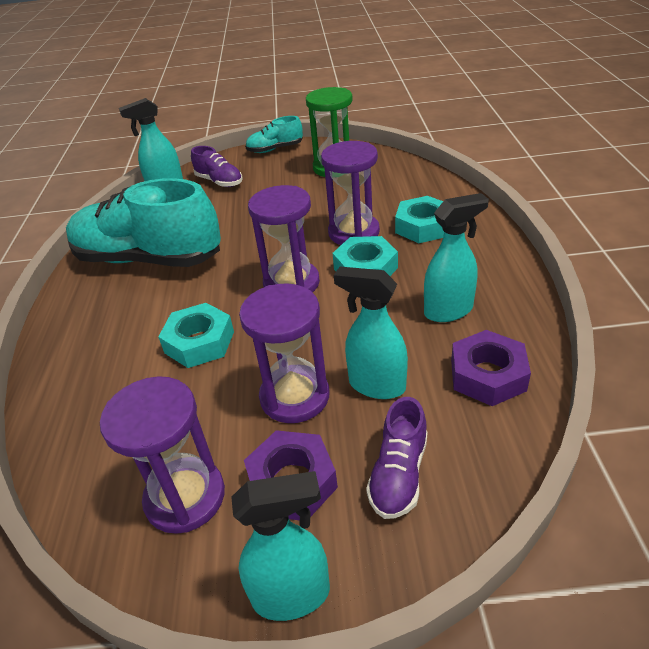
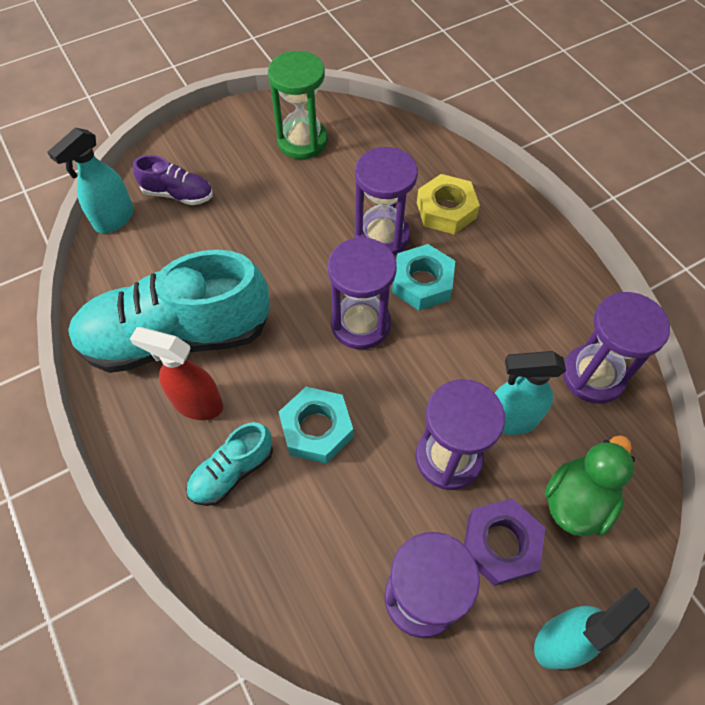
camera: 30 degrees left, 20 degrees up
(127, 301) = (197, 403): none -> red spray bottle
(275, 149) = (212, 124): turquoise shoe -> turquoise shoe (232, 471)
(399, 474) = (577, 501): purple shoe -> green duck
(423, 227) = (446, 210): turquoise nut -> yellow nut
(449, 311) = (526, 313): turquoise spray bottle -> none
(487, 375) = (593, 375): purple nut -> purple hourglass

